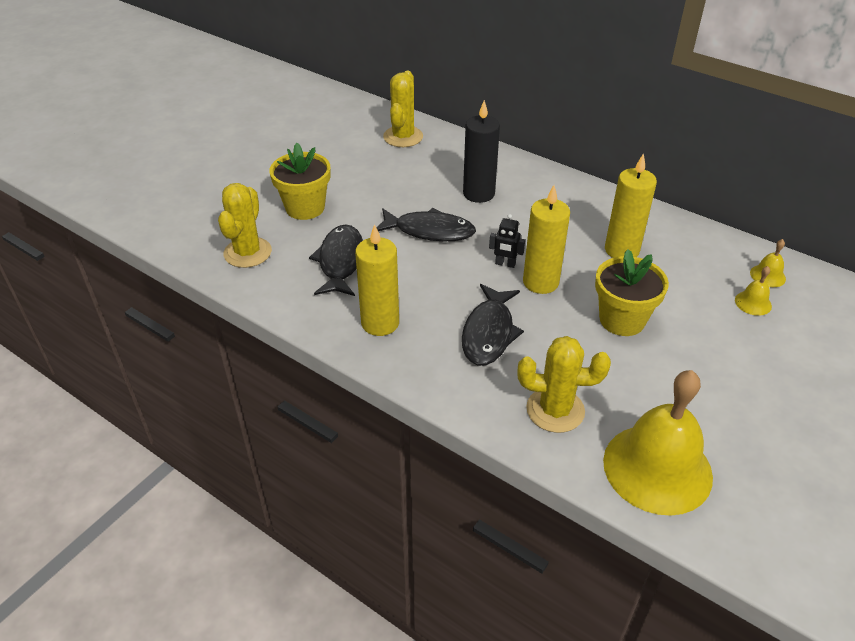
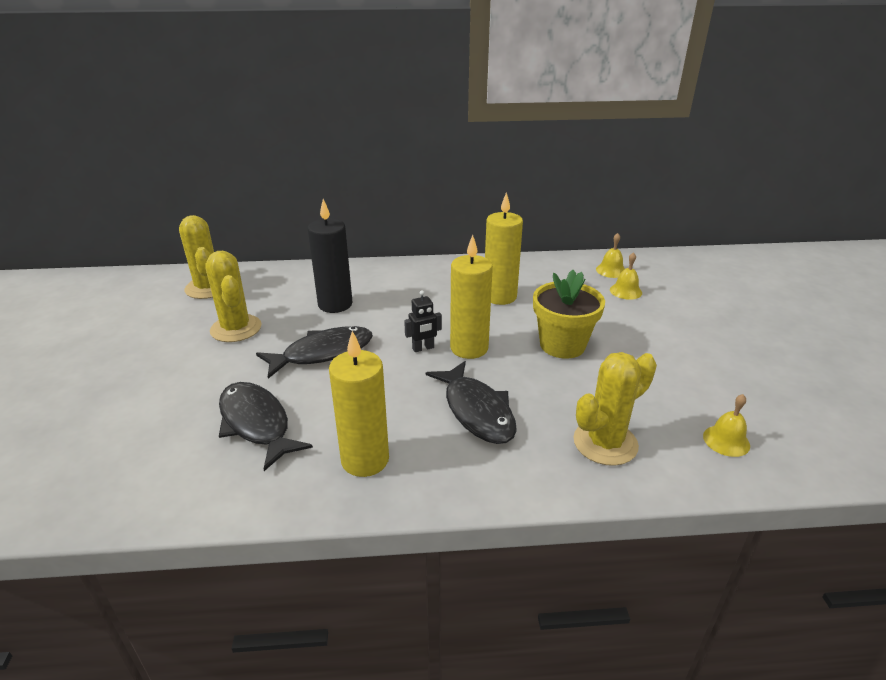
camera: 40 degrees left, 10 degrees down
(247, 252) = (126, 471): yellow cactus -> yellow cactus (236, 328)
(305, 208) = (158, 392): yellow flower pot -> none
(657, 468) = (726, 440): yellow bell -> yellow bell, size x0.40

